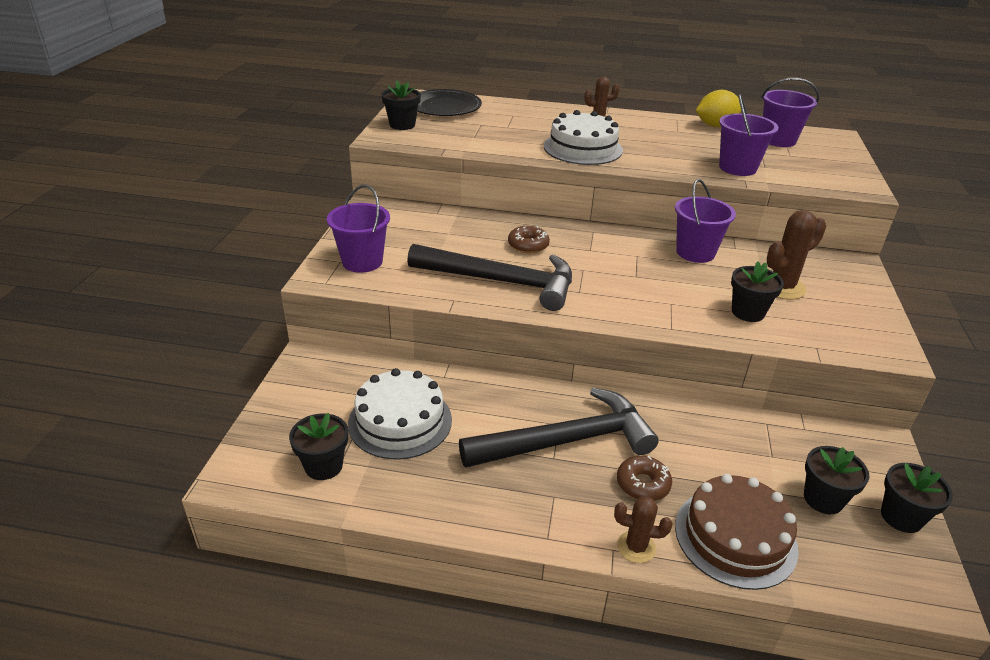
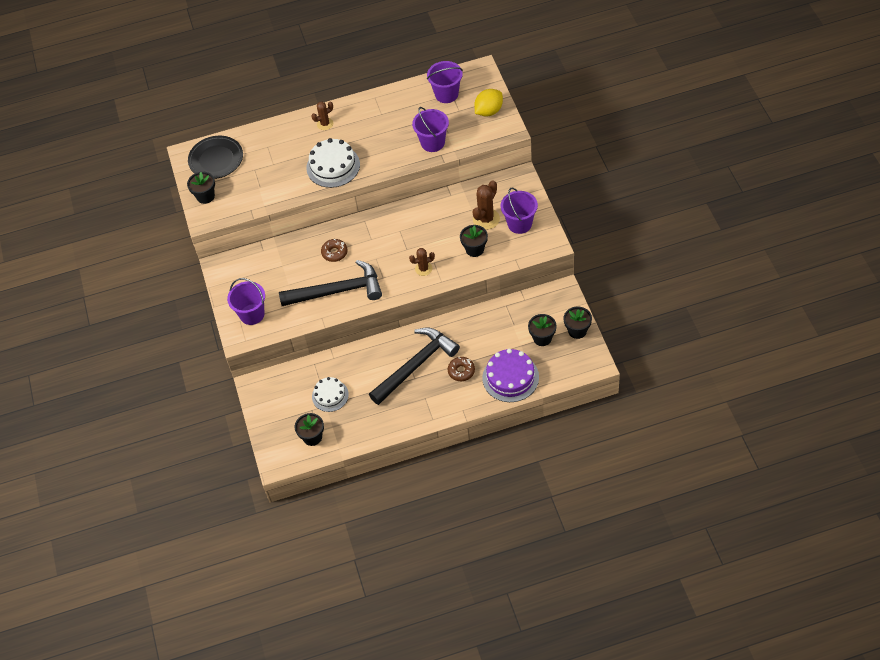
camera: 20 degrees left, 20 degrees up
(400, 421) = (330, 395): white cake -> white cake, size x0.65
(636, 547) = (471, 404): brown cactus -> brown cactus (423, 269)
(695, 252) = (430, 211): purple bucket -> purple bucket (519, 224)
(715, 126) = (402, 94): yellow lemon -> yellow lemon (489, 111)
(735, 537) = (510, 377): brown cake -> purple cake

